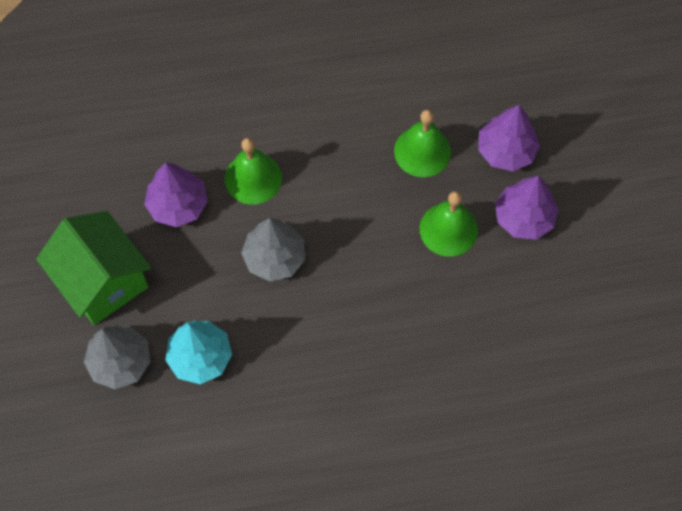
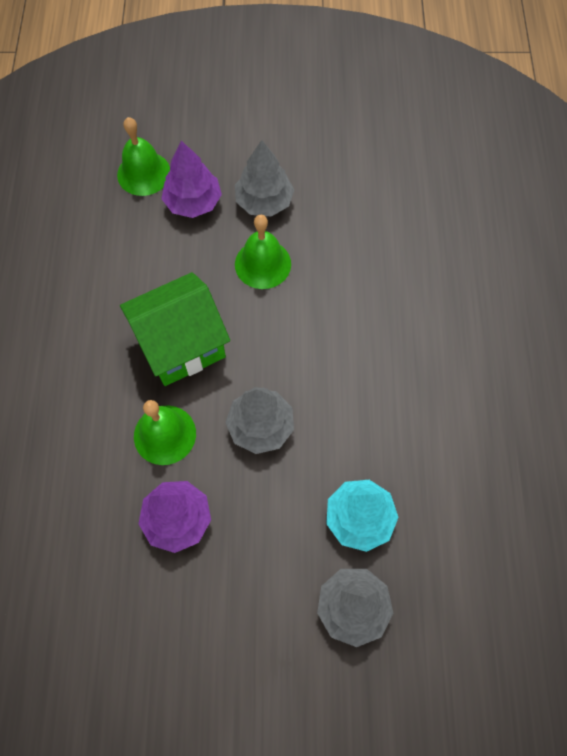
camera: 80 degrees left, 0 degrees up
(103, 281) = (253, 617): green house -> green house (181, 345)
(422, 151) = (175, 271): green bell -> green bell (144, 173)
(524, 217) = (264, 201): purple tree -> grey tree

